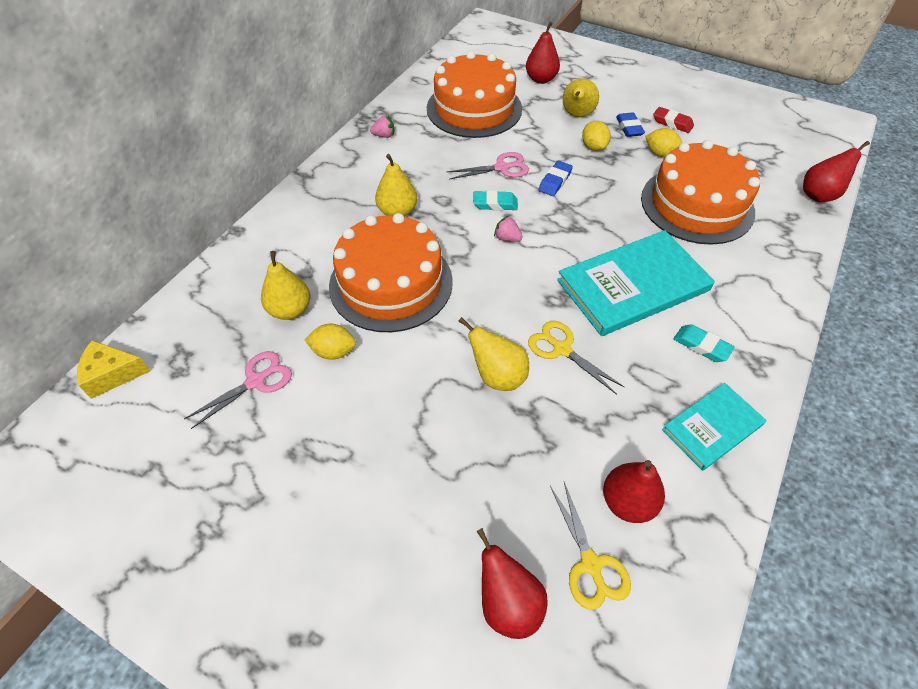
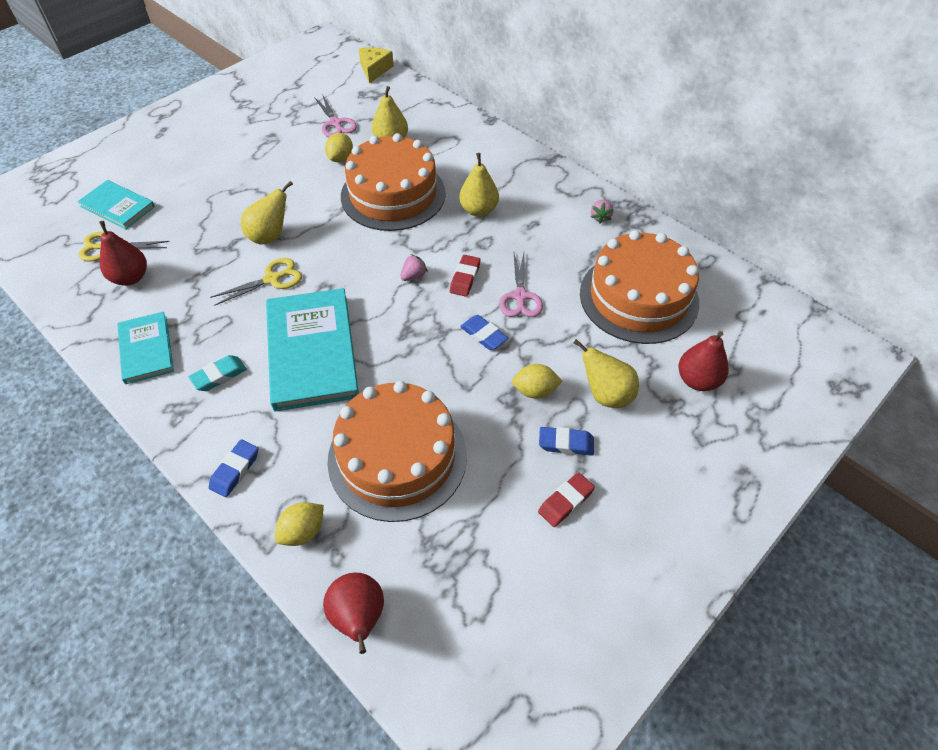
camera: 105 degrees right, 0 degrees up
(495, 204) = (465, 278): turquoise eraser -> red eraser
(508, 603) = (117, 206): red pear -> turquoise book
(660, 154) = (502, 458): yellow lemon -> yellow lemon (303, 531)
(778, 296) = (235, 470): none -> blue eraser

